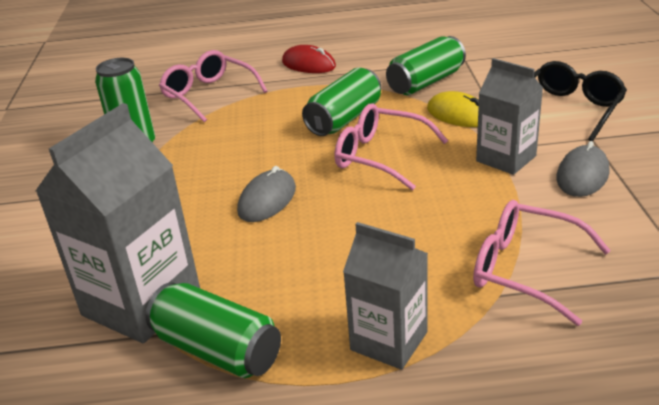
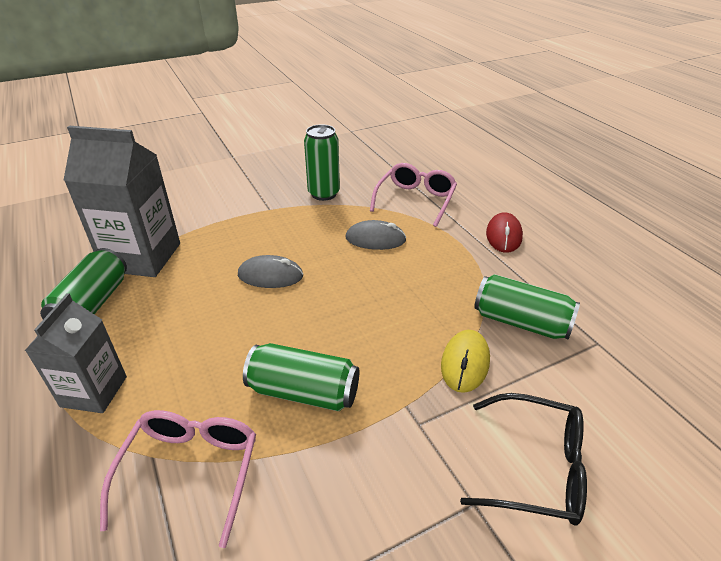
camera: 65 degrees right, 5 degrees up
(344, 119) = (414, 284): green can -> green can (303, 392)
(381, 156) = (358, 324): pink glasses -> none
(506, 158) = (389, 421): grey carton -> none
(582, 175) = (380, 503): grey mouse -> grey mouse (375, 239)

